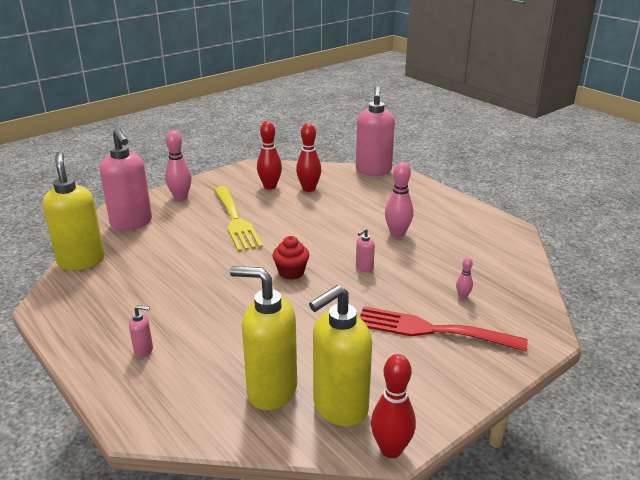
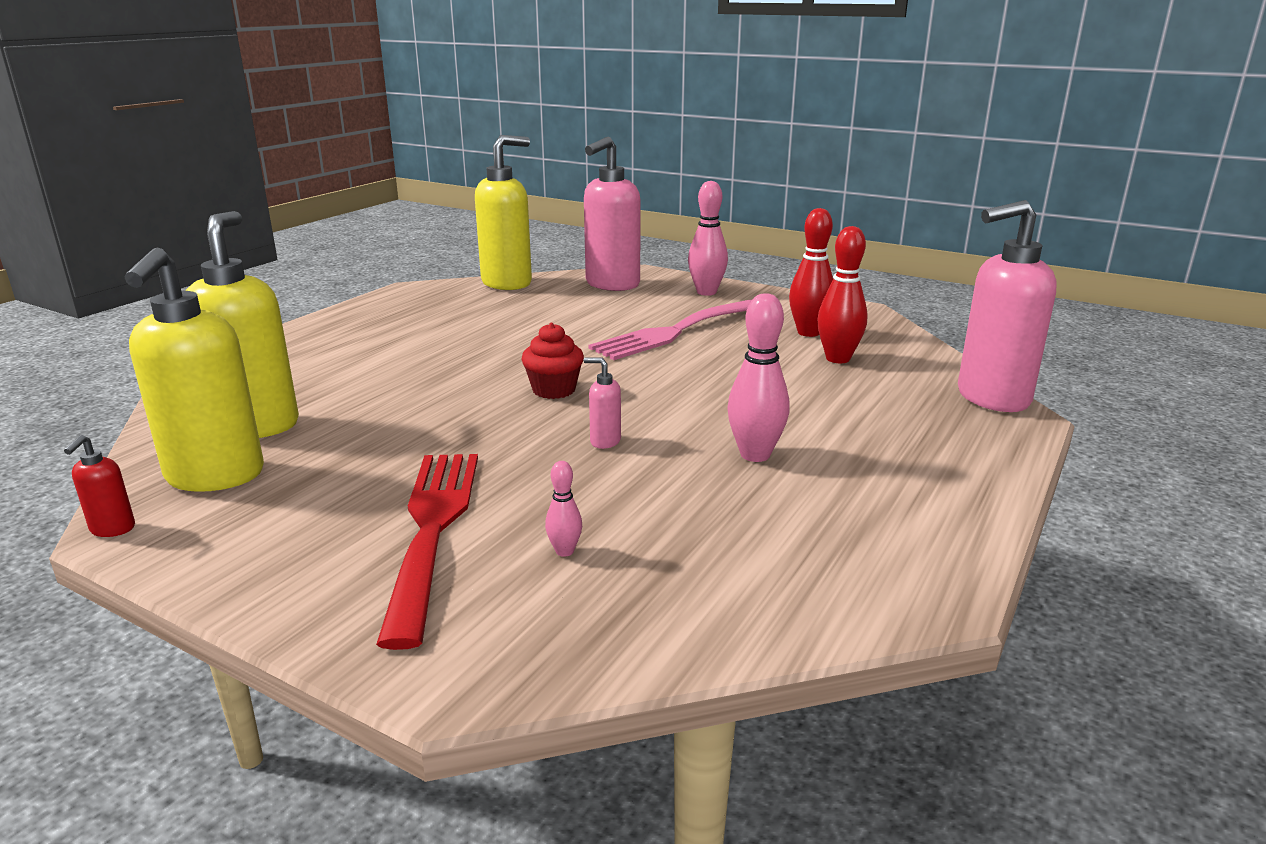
camera: 70 degrees right, 5 degrees down
(144, 350) = (335, 345): pink soap dispenser -> none
(236, 220) = (675, 332): yellow fork -> pink fork
(339, 408) = (214, 476): yellow soap dispenser -> yellow soap dispenser turned 120 degrees counterclockwise
(391, 449) = (112, 529): red bowling pin -> red soap dispenser

